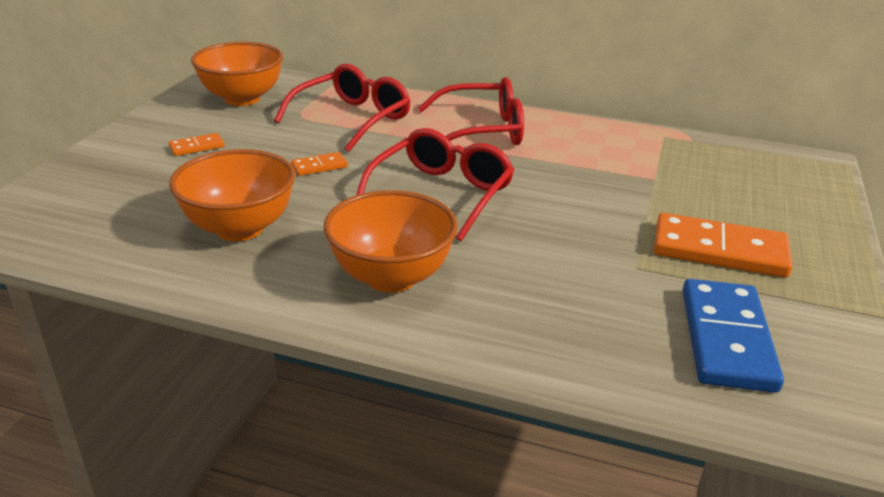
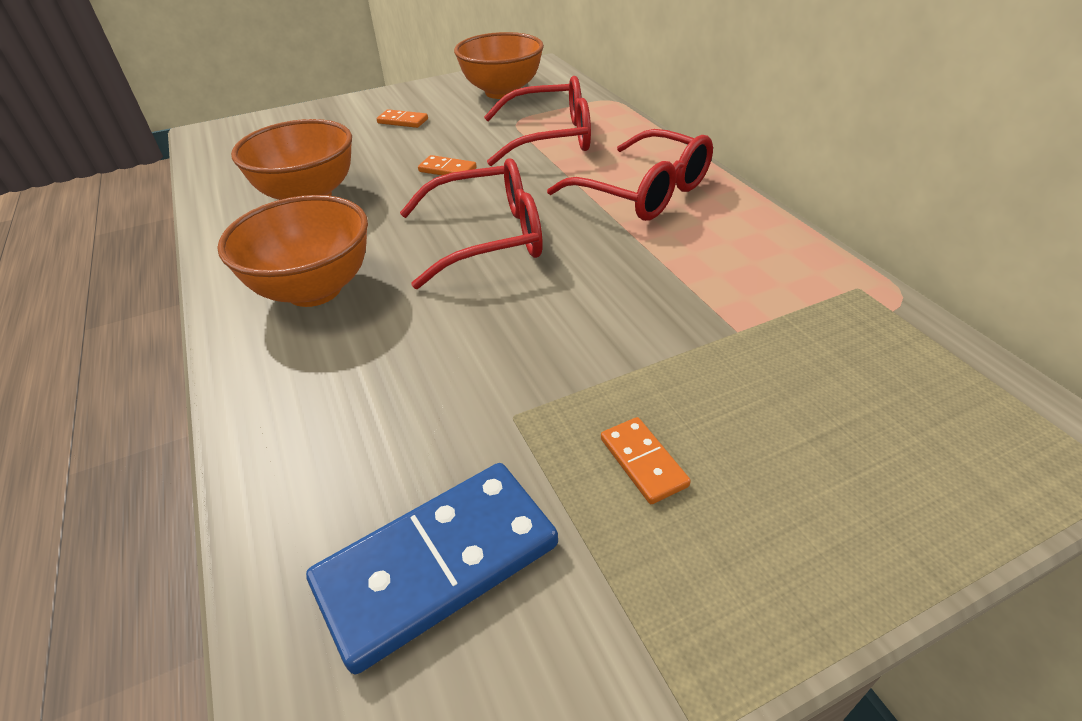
camera: 50 degrees right, 10 degrees up
(719, 250) = (643, 462): orange domino -> orange domino, size x0.47

